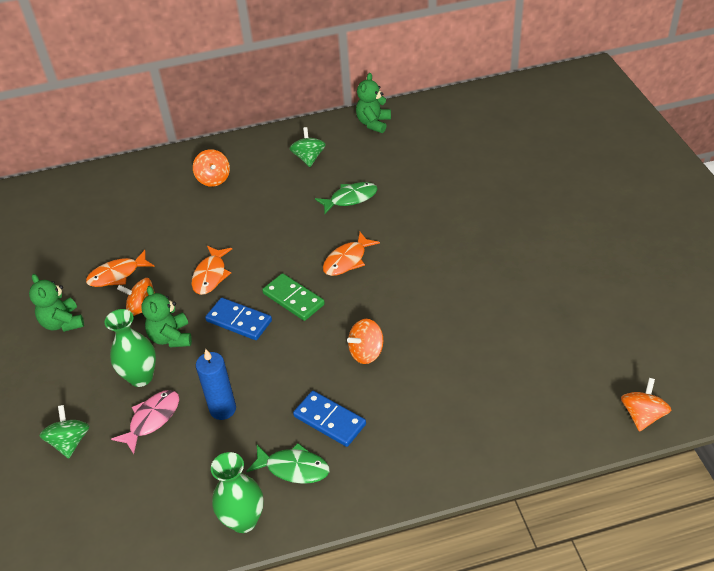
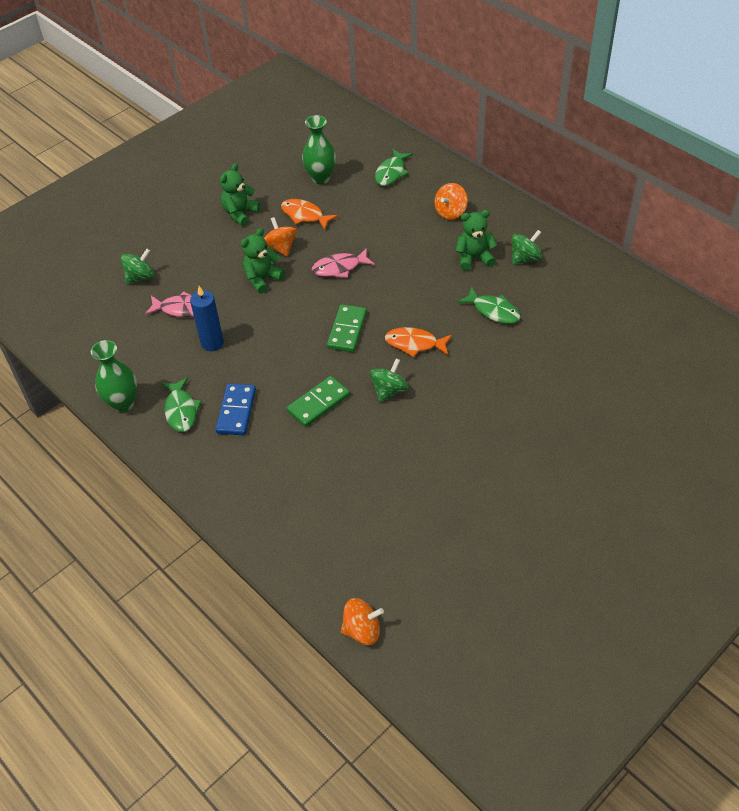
camera: 60 degrees right, 5 degrees up
(125, 196) = (391, 173): none -> green fish
(141, 377) = (216, 282): green vase -> green vase (321, 178)
(211, 275) = (339, 268): orange fish -> pink fish
(239, 321) = (303, 309): blue domino -> none
(366, 352) = (318, 403): orange spinning top -> green domino
(373, 123) = (611, 279): green teddy bear -> green teddy bear (474, 258)
(388, 297) = (389, 390): none -> green spinning top

